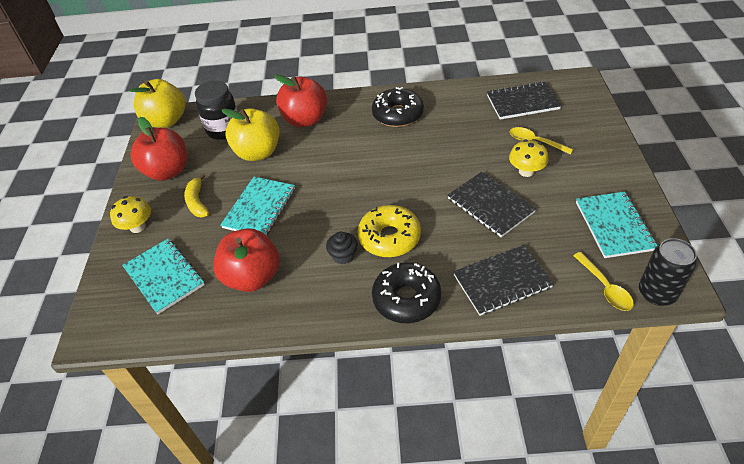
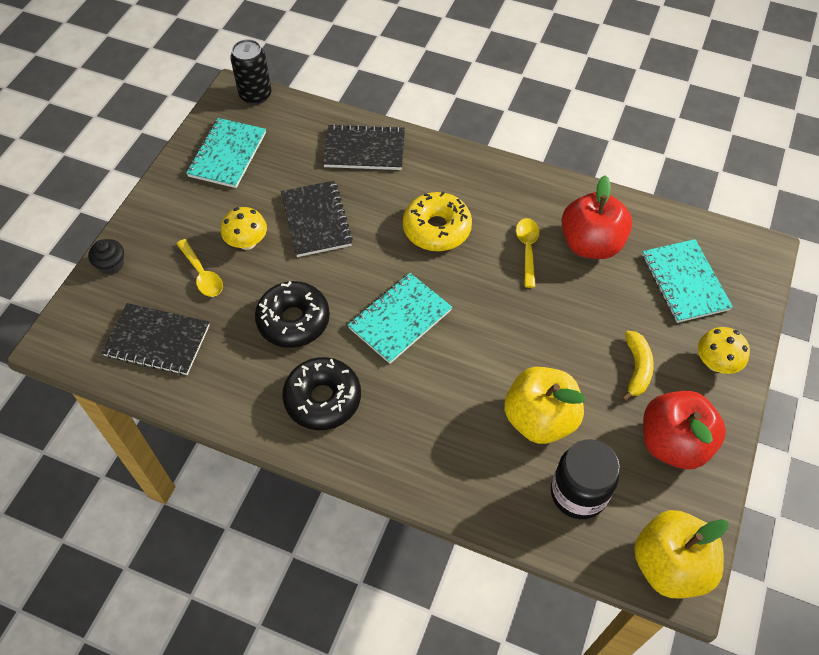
camera: 160 degrees left, 10 degrees up
(259, 208) = (561, 325): turquoise notebook -> turquoise notebook (400, 319)
(305, 120) = (452, 454): red apple -> none
(343, 255) = (491, 229): black cupcake -> black cupcake (111, 264)
(406, 299) = (454, 168): black donut -> black donut (293, 320)
(605, 287) = (288, 114): yellow spoon -> yellow spoon (527, 249)

